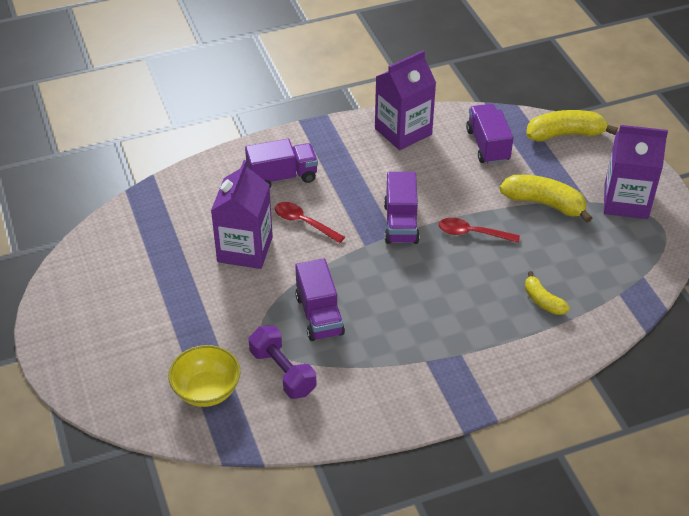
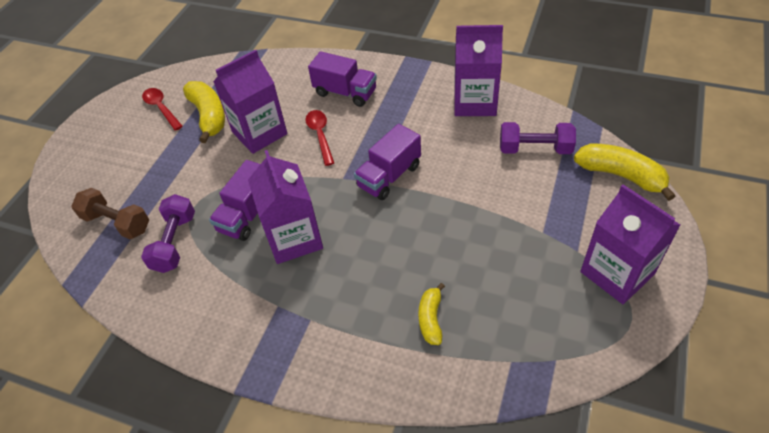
camera: 45 degrees right, 5 degrees up
(206, 390) = (117, 223): yellow bowl -> brown dumbbell
(380, 310) = (294, 238): none -> purple carton
(472, 233) = (437, 218): red spoon -> red spoon (161, 108)
(488, 145) = (535, 149): purple truck -> purple dumbbell
(544, 204) = (531, 229): yellow banana -> yellow banana (209, 116)

